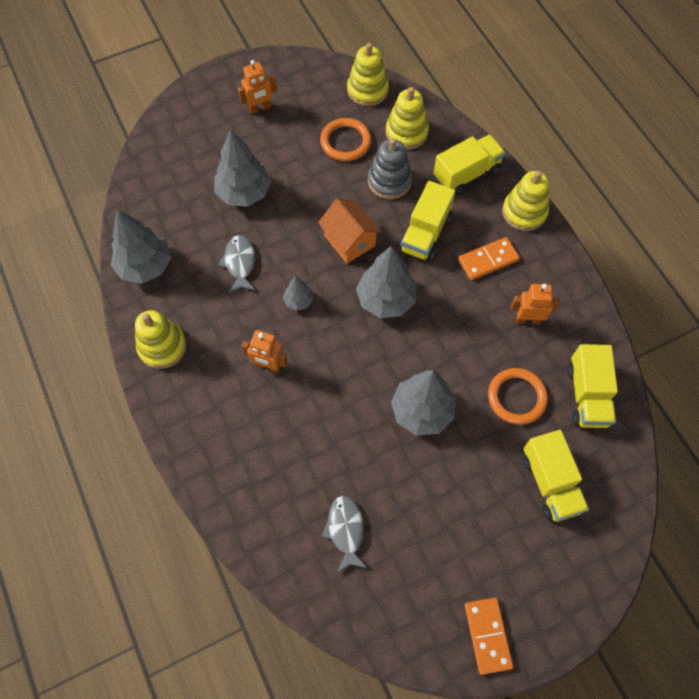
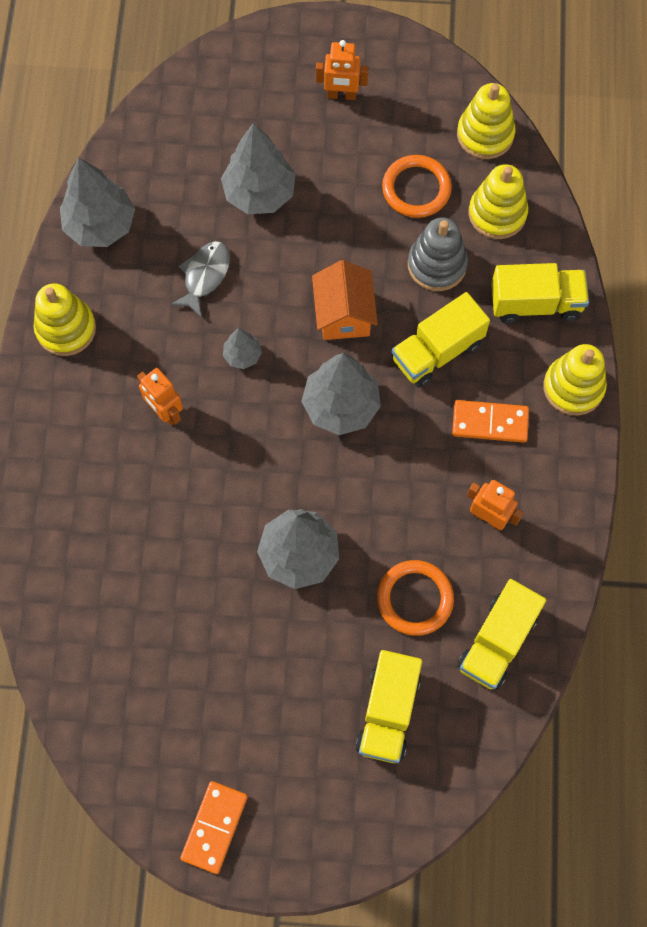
camera: 30 degrees right, 5 degrees up
(345, 530) = (137, 635): grey fish -> none

